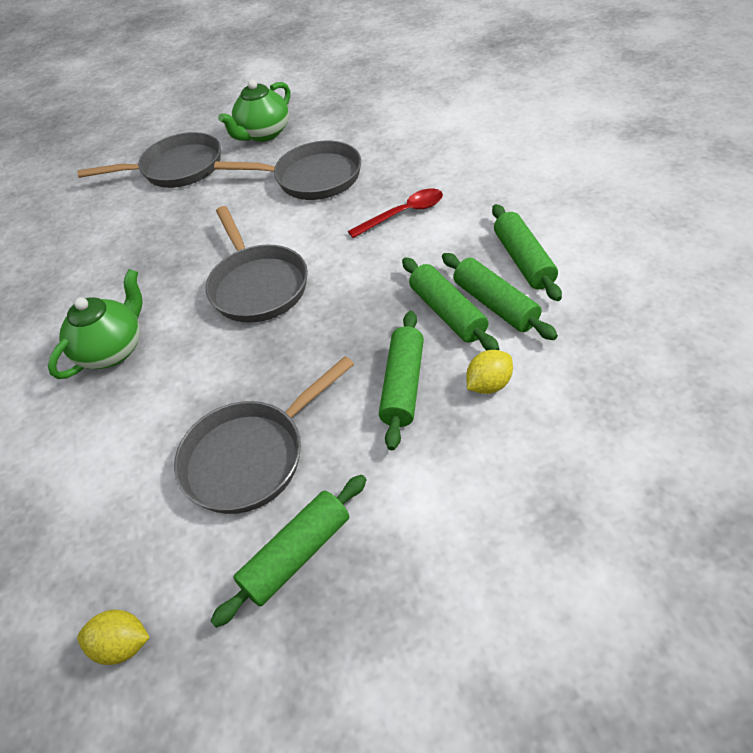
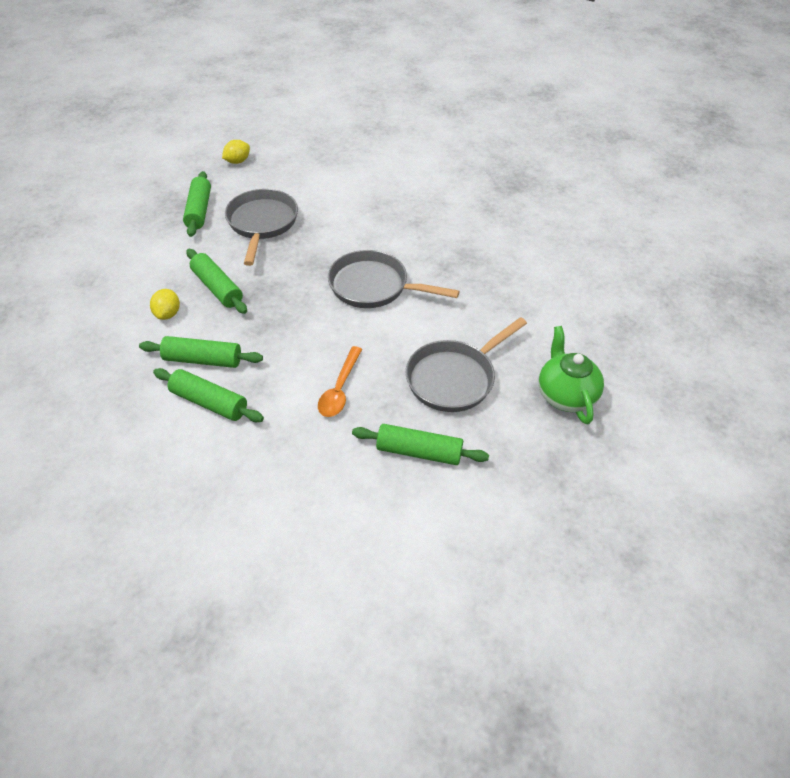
camera: 125 degrees right, 0 degrees up
(113, 350) = (402, 217): green teapot -> none
(177, 169) = (573, 323): grey pan -> none
(403, 214) = (339, 389): red spoon -> orange spoon
(448, 313) = (230, 338): green rolling pin -> green rolling pin (419, 452)

